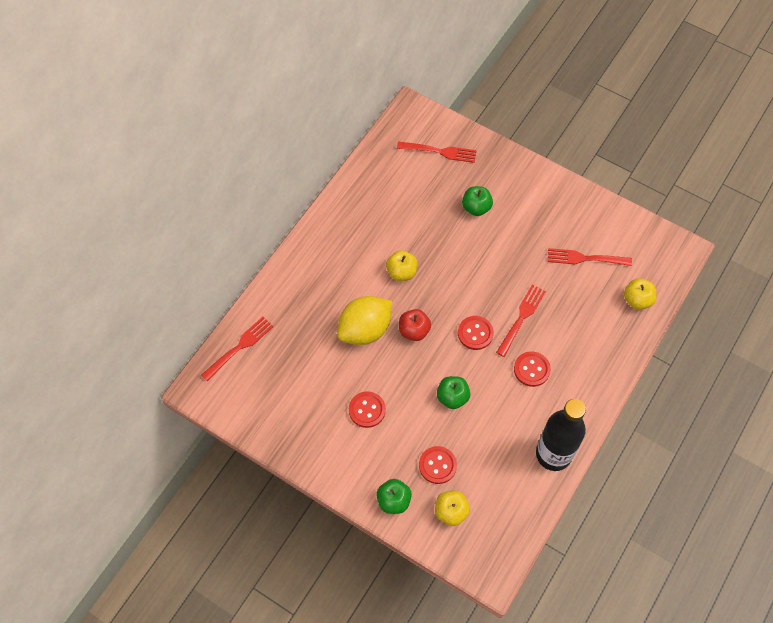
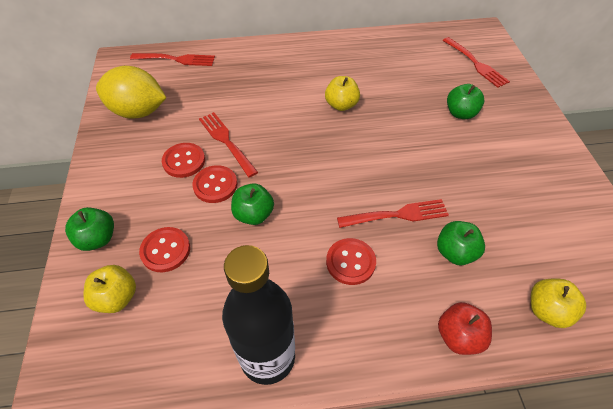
camera: 50 degrees right, 10 degrees down
(365, 330) = (262, 115): yellow lemon -> yellow lemon (138, 112)
(414, 331) = (295, 145): red apple -> red apple (458, 336)
(475, 333) = (340, 189): red button -> red button (215, 185)
(571, 311) = (455, 252): none -> green apple
(586, 258) = (526, 226): red fork -> red fork (227, 142)

